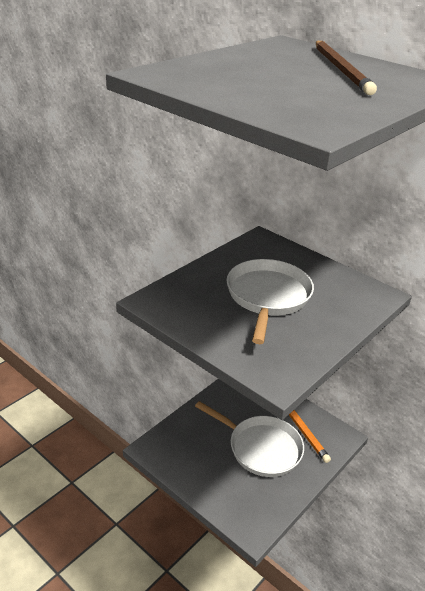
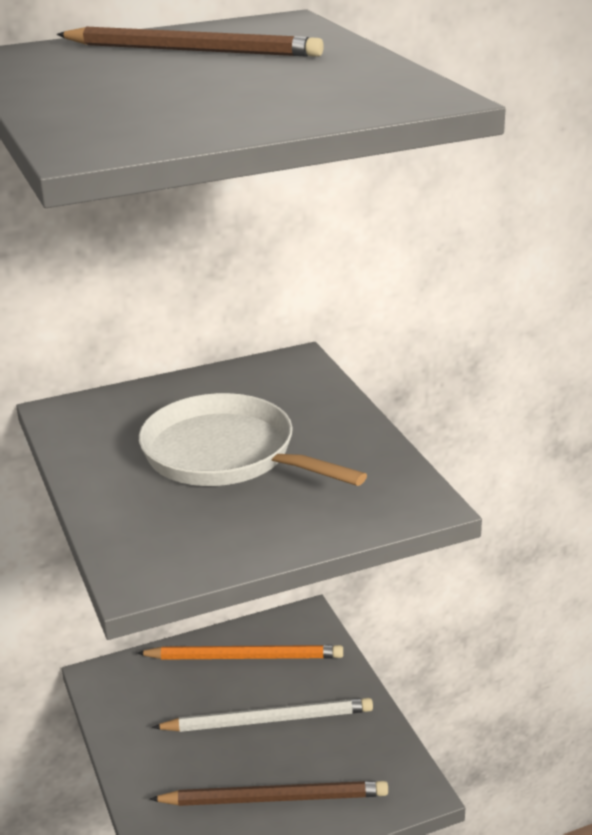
camera: 60 degrees left, 5 degrees down
(213, 470) = (275, 798): none -> brown pencil
(261, 448) = (268, 720): white pan -> white pencil

